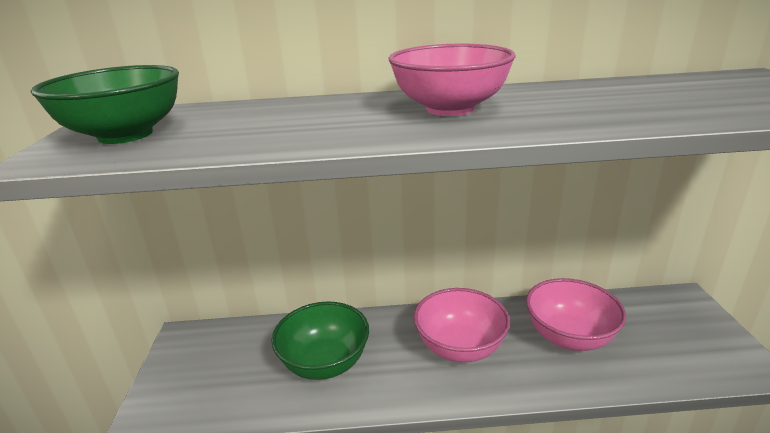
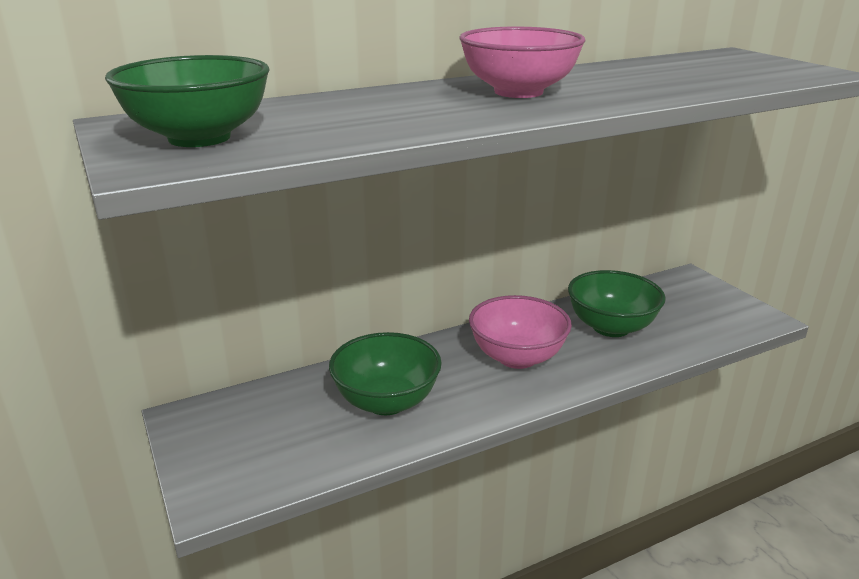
camera: 25 degrees left, 0 degrees up
(569, 337) = (611, 327): pink bowl -> green bowl

